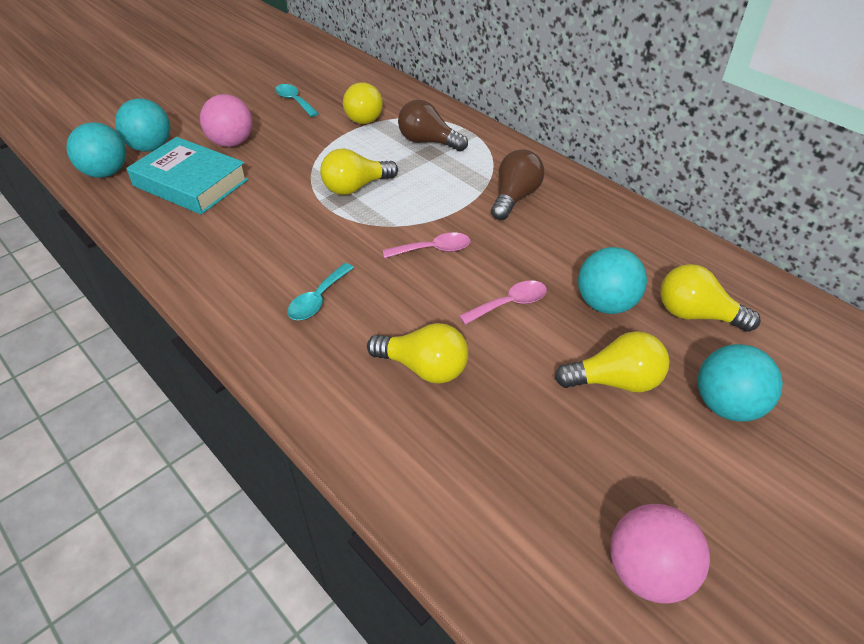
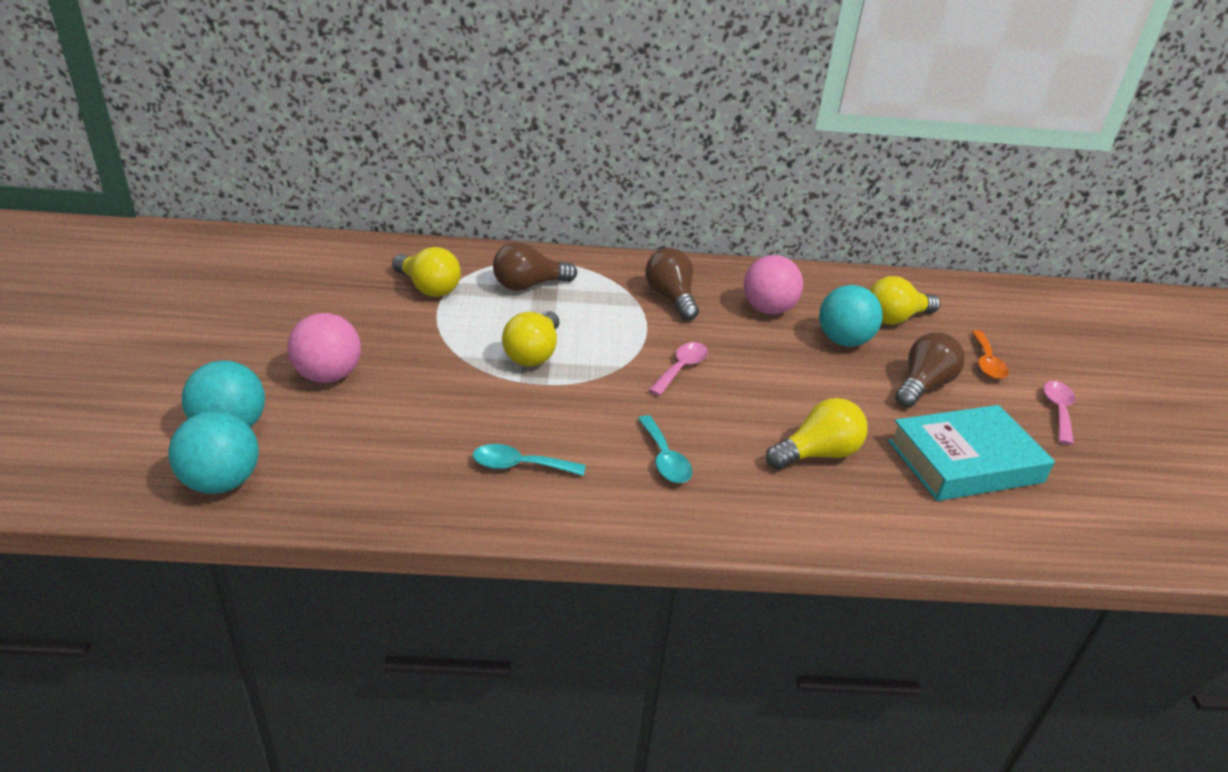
camera: 50 degrees left, 10 degrees down
(191, 183) = (355, 436): turquoise book -> turquoise book (964, 461)
(294, 101) = (325, 305): turquoise spoon -> turquoise spoon (520, 466)
(510, 304) = (793, 376): pink spoon -> pink spoon (1058, 411)
(615, 381) = (923, 386): yellow light bulb -> brown light bulb
(647, 571) = (1093, 477): pink ball -> pink ball (767, 309)
(726, 405) = (986, 362): turquoise ball -> orange spoon

